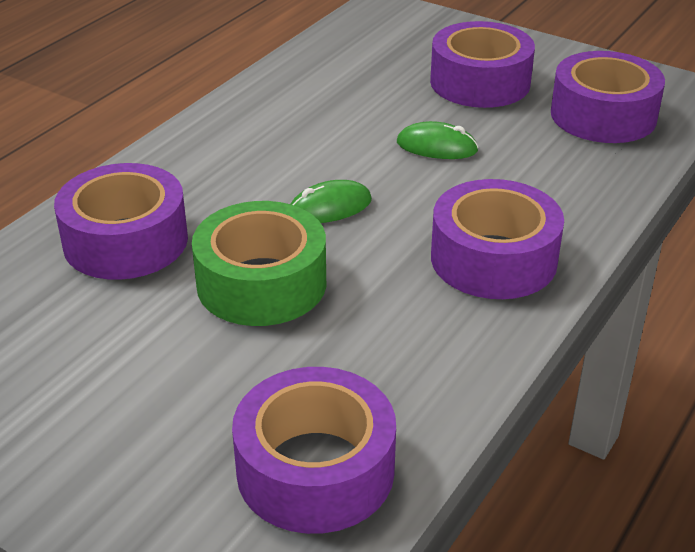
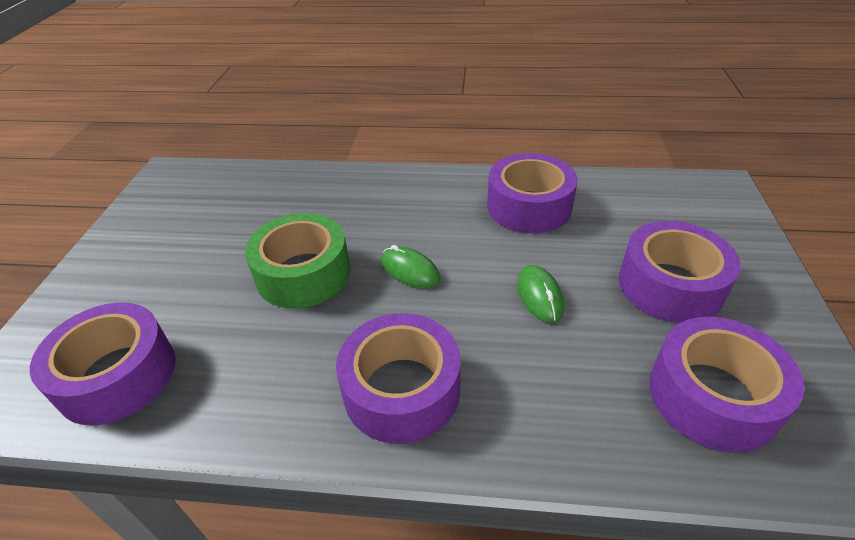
camera: 65 degrees right, 5 degrees up
(125, 241) = (318, 203): purple tape -> purple tape (529, 206)

